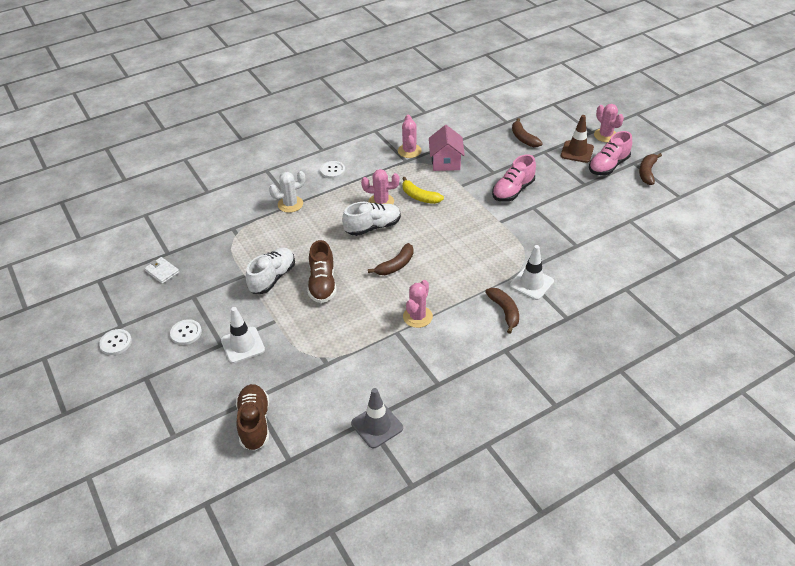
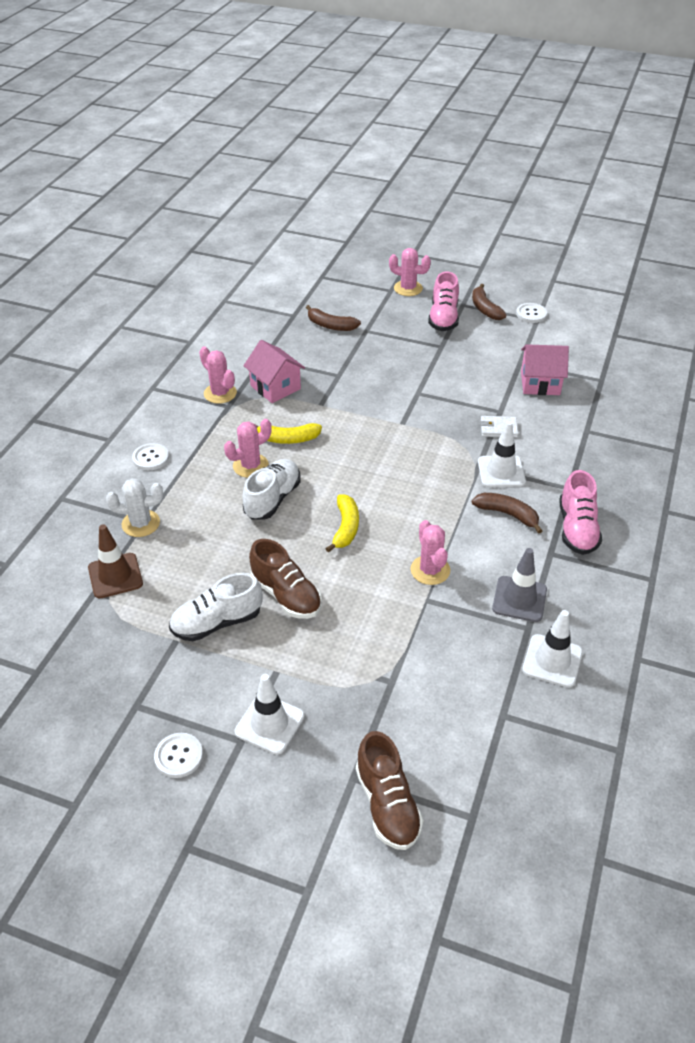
camera: 40 degrees left, 0 degrees up
(116, 343) = (92, 832): white button -> white button (531, 314)
(162, 271) = (55, 700): white wallet -> white wallet (498, 428)
(254, 423) = (387, 804): brown shoe -> brown shoe turned 150 degrees counterclockwise
(272, 278) = (217, 622): white shoe -> white shoe turned 105 degrees counterclockwise
(290, 204) = (141, 523): white cactus -> white cactus turned 60 degrees clockwise
(377, 425) = (519, 713): grey traffic cone -> grey traffic cone (519, 599)
(395, 265) = (345, 528): brown banana -> yellow banana
(430, 411) = (552, 661): none -> white traffic cone
(513, 191) = (380, 385): pink shoe -> pink shoe (577, 529)
(577, 152) = (399, 317): brown traffic cone -> brown traffic cone (115, 576)
(628, 241) = (540, 383): none -> pink house

